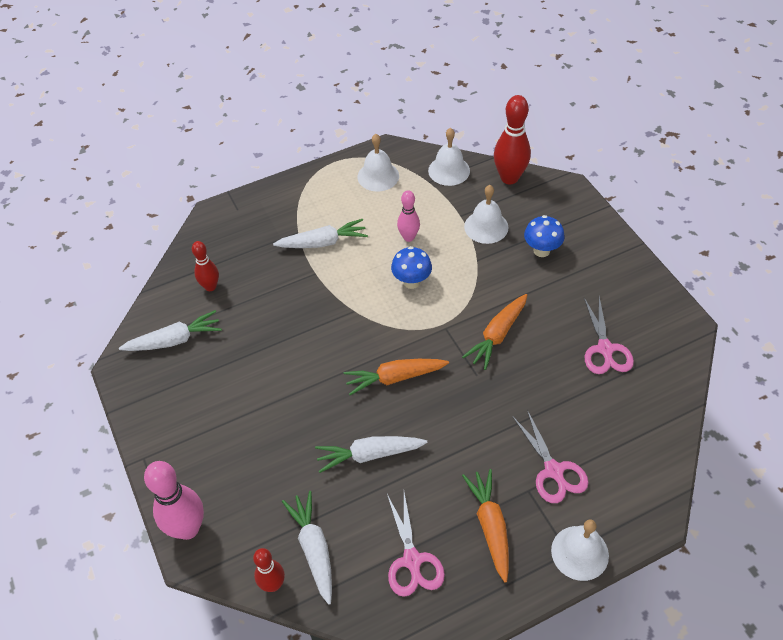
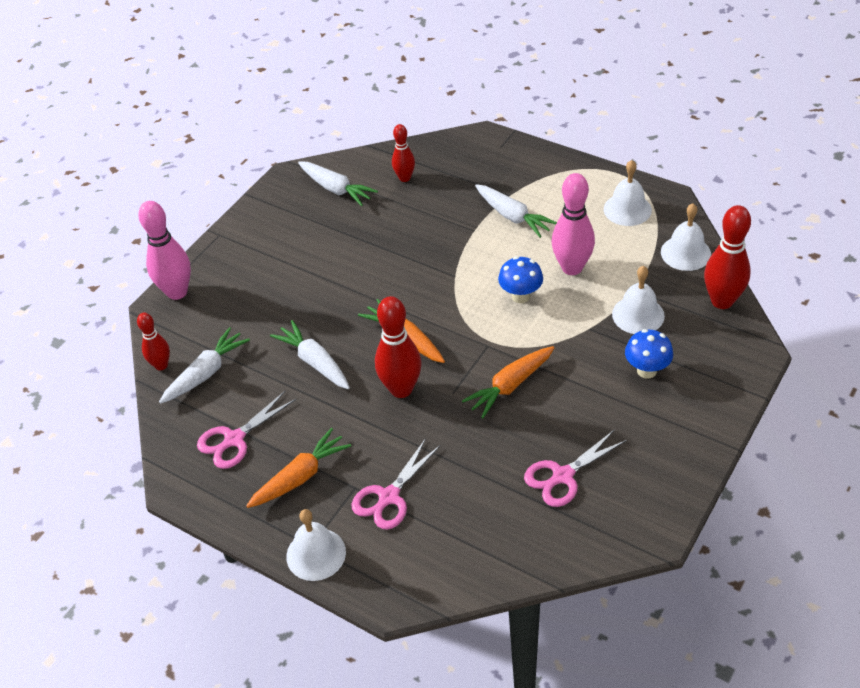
camera: 60 degrees right, 5 degrees down
(408, 237) = (572, 268): pink bowling pin -> pink bowling pin, size x1.67
(447, 407) = (401, 389): none -> red bowling pin
(497, 335) = (510, 386): orange carrot -> orange carrot turned 45 degrees counterclockwise

